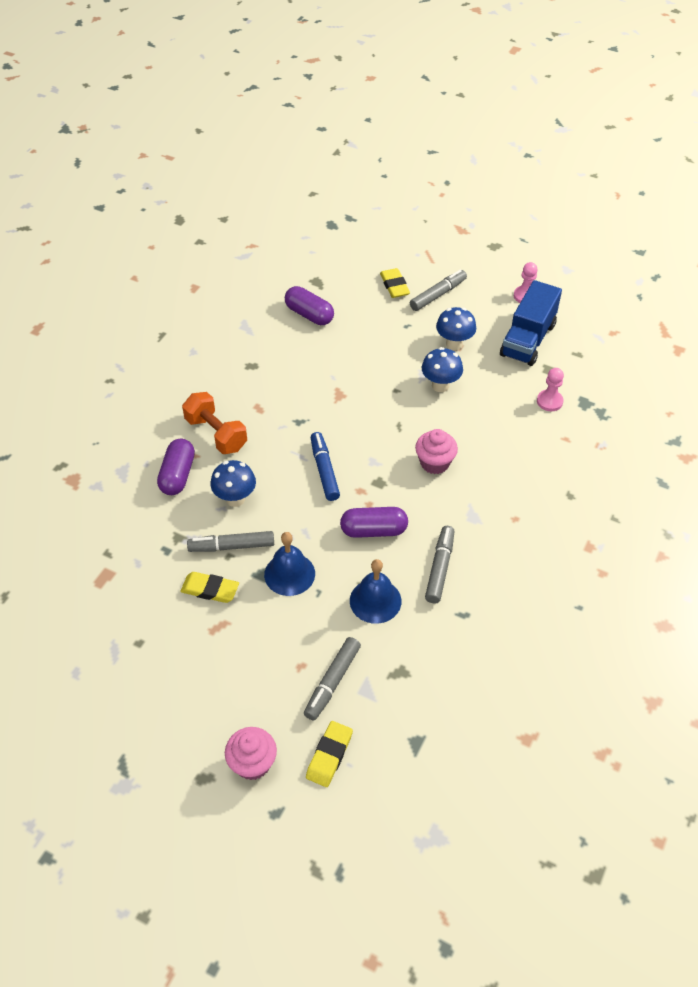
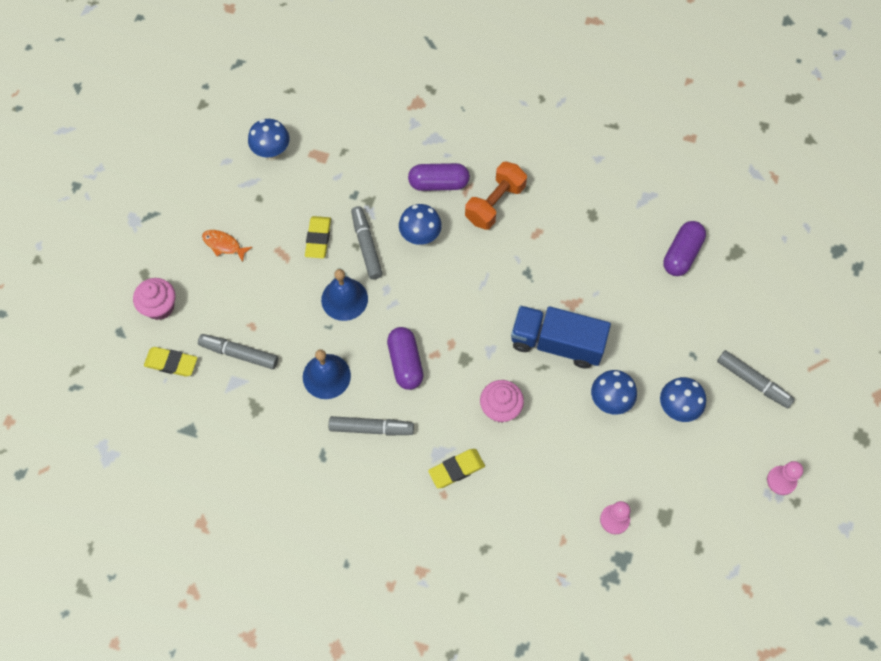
camera: 80 degrees right, 15 degrees up
(82, 623) = (272, 152): none -> blue mushroom
(189, 685) = (224, 245): none -> orange fish
(324, 470) = (469, 307): blue marker -> none
(394, 286) = (754, 333): yellow eraser -> yellow eraser (456, 469)
(528, 340) = (706, 489): blue truck -> blue truck (557, 343)

